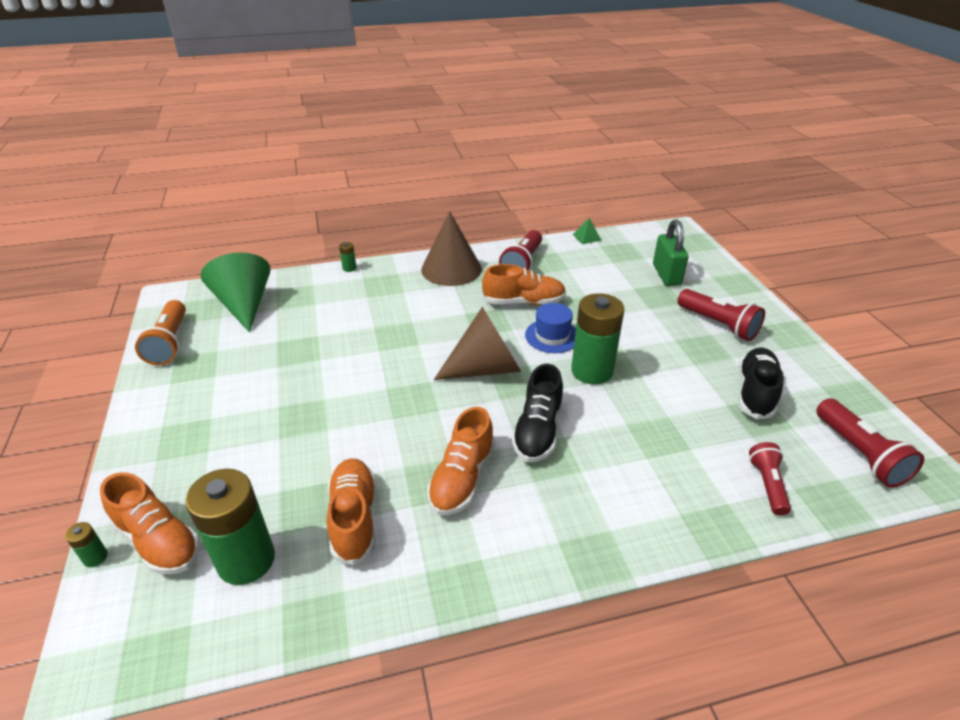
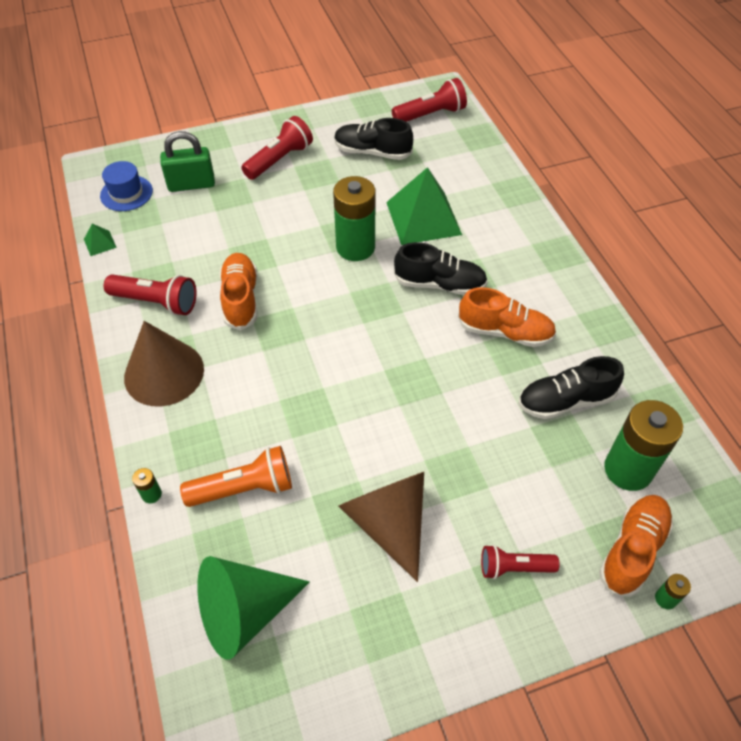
camera: 95 degrees left, 15 degrees up
(169, 343) = (339, 684): orange flashlight -> orange flashlight (244, 488)
(354, 518) = (565, 401): orange shoe -> black shoe
(486, 368) = (359, 325): brown cone -> brown cone (388, 522)
(552, 336) = (303, 275): blue hat -> blue hat (126, 193)
(645, 427) = (423, 218): none -> green pyramid
(767, 484) = (470, 162): red flashlight -> red flashlight (514, 567)

